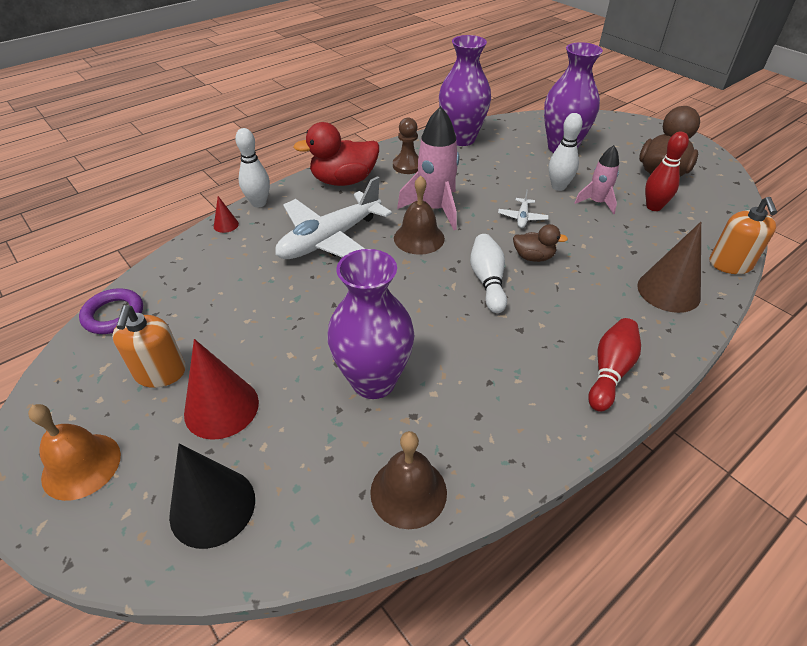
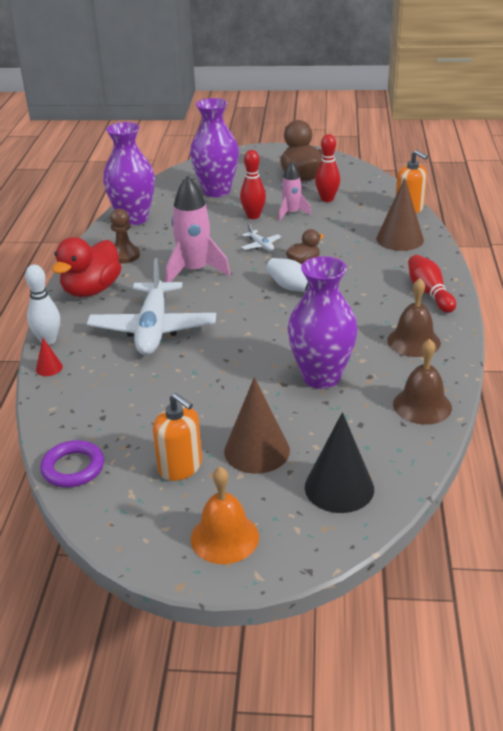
camera: 45 degrees left, 10 degrees down
(221, 408) = (257, 450): red cone -> brown cone
(419, 238) = (214, 293): brown bell -> brown bell (413, 341)
(558, 187) = (253, 216): white bowling pin -> red bowling pin

